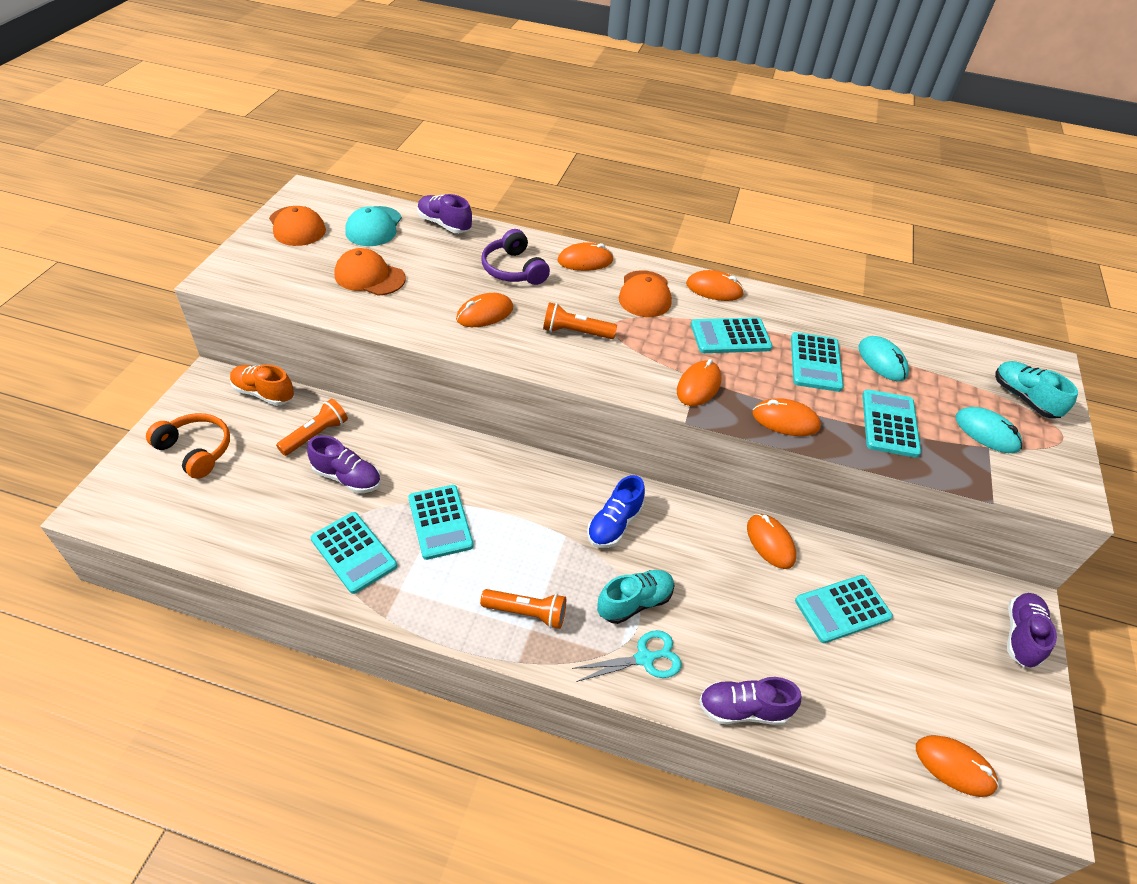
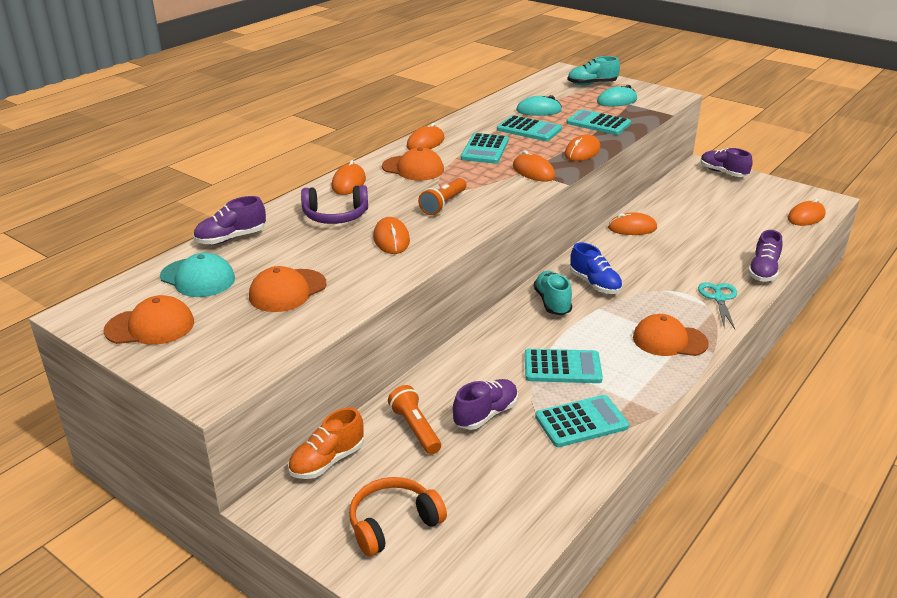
camera: 65 degrees left, 15 degrees down
(526, 613) = (669, 340): orange flashlight -> orange cap
(634, 602) = (670, 291): turquoise shoe -> turquoise shoe (552, 302)
(842, 609) = (693, 218): turquoise calculator -> none

